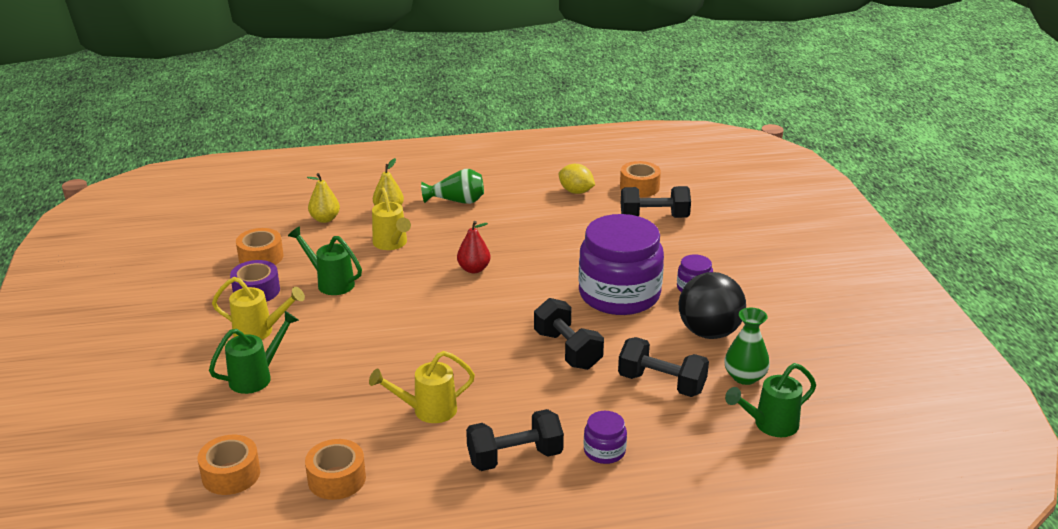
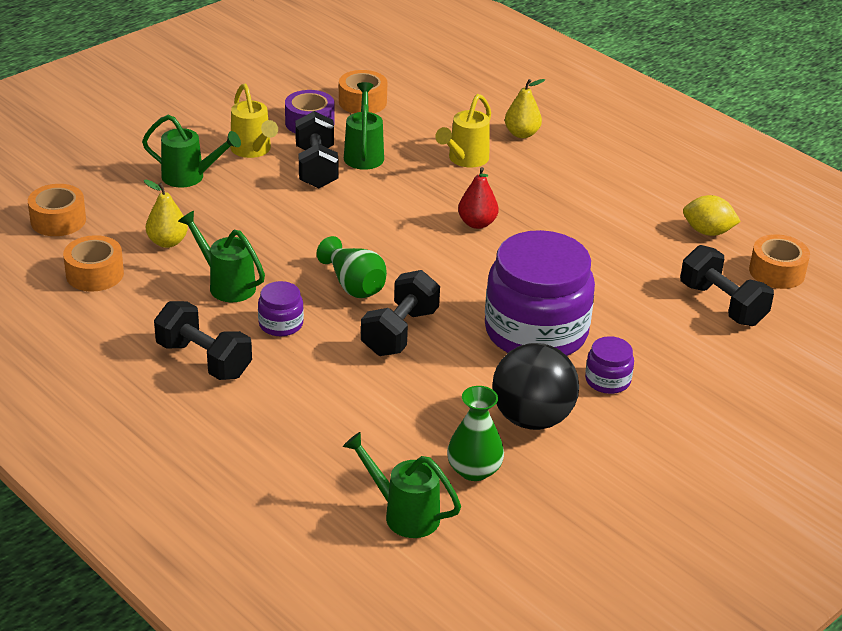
camera: 55 degrees right, 5 degrees up
(325, 219) = (463, 107): yellow pear -> yellow pear (167, 242)
(427, 410) = (226, 285): yellow watering can -> green watering can
(457, 201) = (589, 165): green vase -> green vase (354, 285)
(576, 191) = (707, 232): yellow lemon -> yellow lemon turned 75 degrees counterclockwise
(604, 451) = (260, 411): purple jar -> purple jar (281, 324)
(661, 384) = (403, 414): black dumbbell -> black dumbbell (316, 168)

